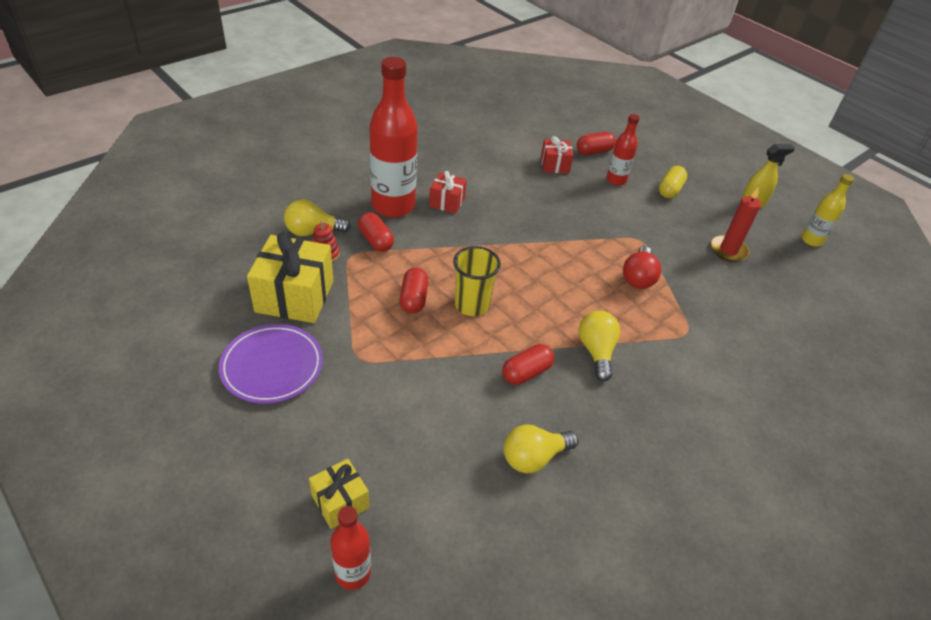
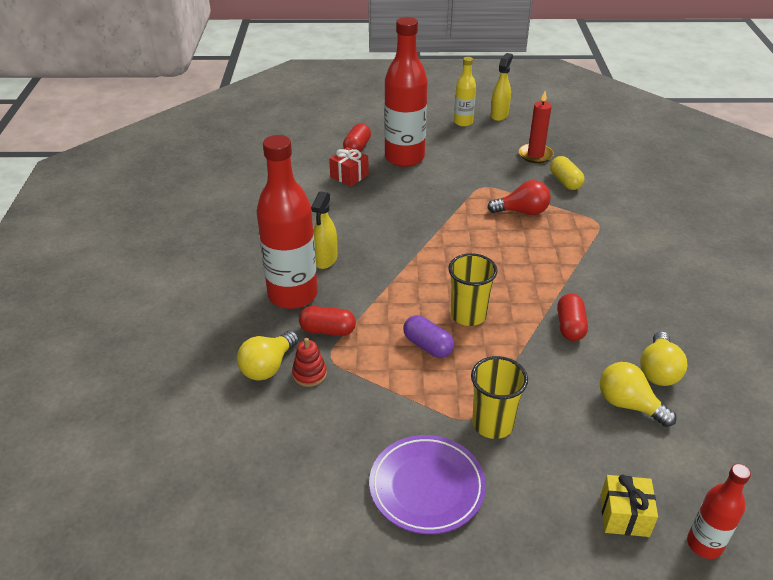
camera: 45 degrees left, 5 degrees down
(295, 296) = (347, 424): yellow gift -> none
(367, 374) = (492, 424): none -> yellow cup
(413, 299) = (428, 346): red capsule -> purple capsule
(447, 202) = (325, 260): red gift -> yellow spray bottle
(596, 351) = (579, 277): yellow light bulb -> yellow light bulb (628, 405)
(616, 180) = (404, 158): red bottle -> red bottle, size x1.94
(638, 277) = (522, 212): red light bulb -> red light bulb turned 60 degrees counterclockwise
(670, 190) = (444, 140): yellow capsule -> yellow capsule (565, 182)
(811, 240) = (561, 116): yellow bottle -> yellow bottle (463, 122)

